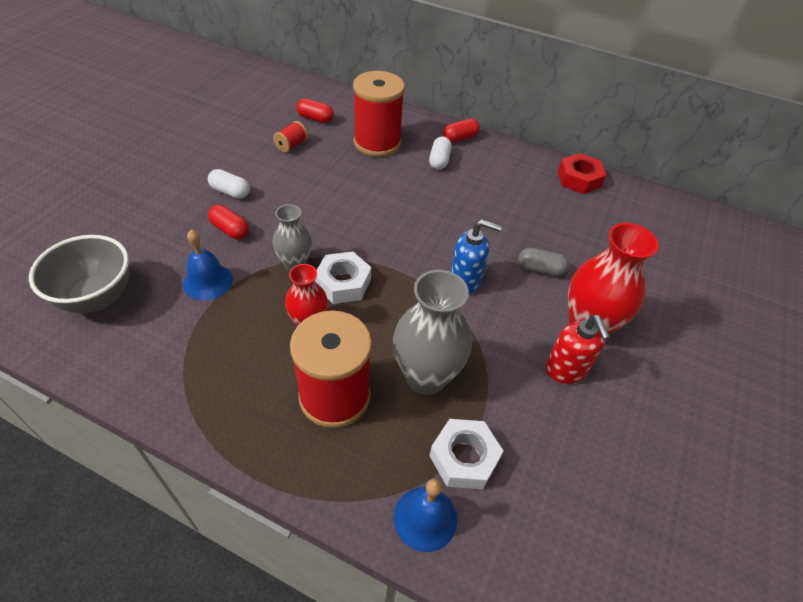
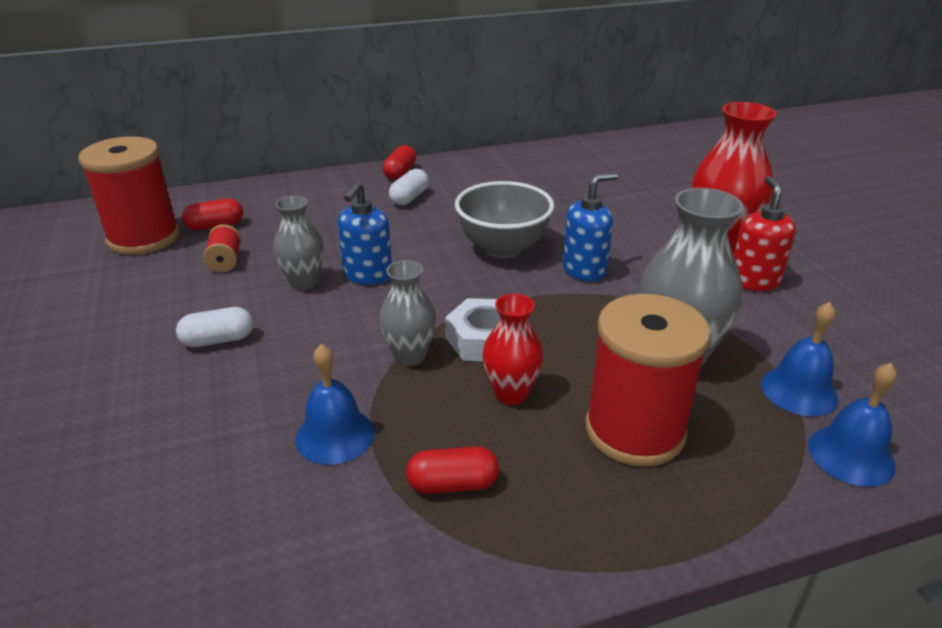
camera: 40 degrees left, 15 degrees down
(97, 297) = (205, 556): grey bowl -> grey bowl (503, 248)
(230, 230) = (279, 373): red capsule -> red capsule (453, 484)
(308, 183) = (304, 283): none -> grey vase
(343, 200) = (367, 275): none -> blue soap dispenser
(377, 143) = (323, 213): red spool -> red spool (144, 238)
(439, 160) = (409, 198): white capsule -> white capsule turned 60 degrees clockwise
(464, 458) = (799, 391): white nut -> blue bell
(540, 269) = (623, 228): grey capsule -> none
(566, 370) = (753, 281): red soap dispenser -> red soap dispenser turned 120 degrees counterclockwise
(579, 179) = (547, 155): red nut -> none

